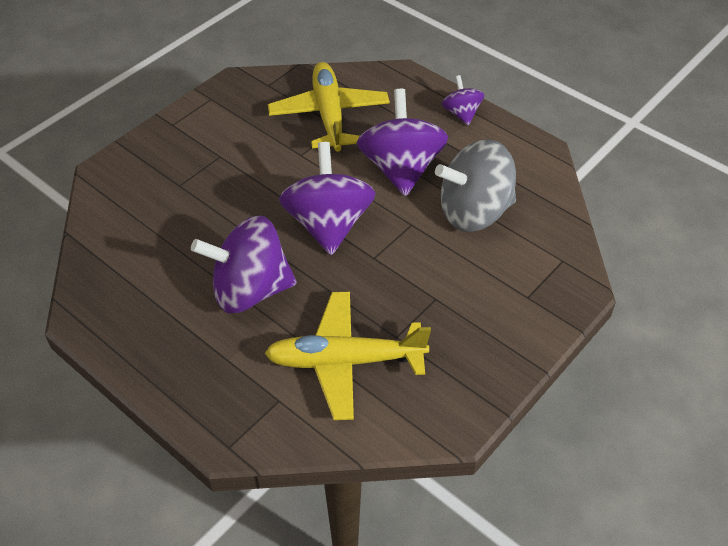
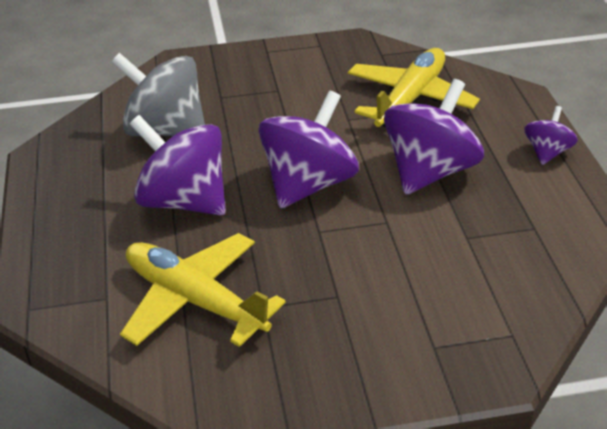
camera: 40 degrees right, 10 degrees down
(474, 212) = (463, 242): grey spinning top -> grey spinning top (165, 130)

